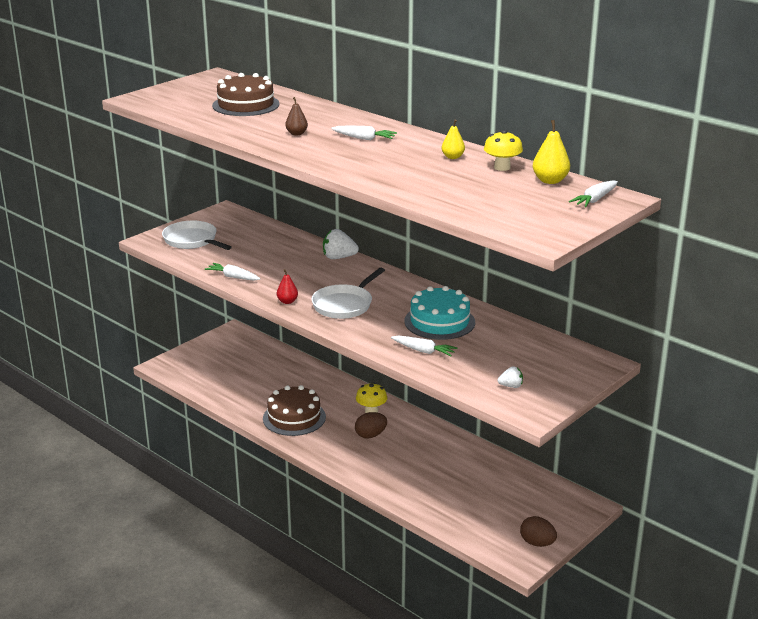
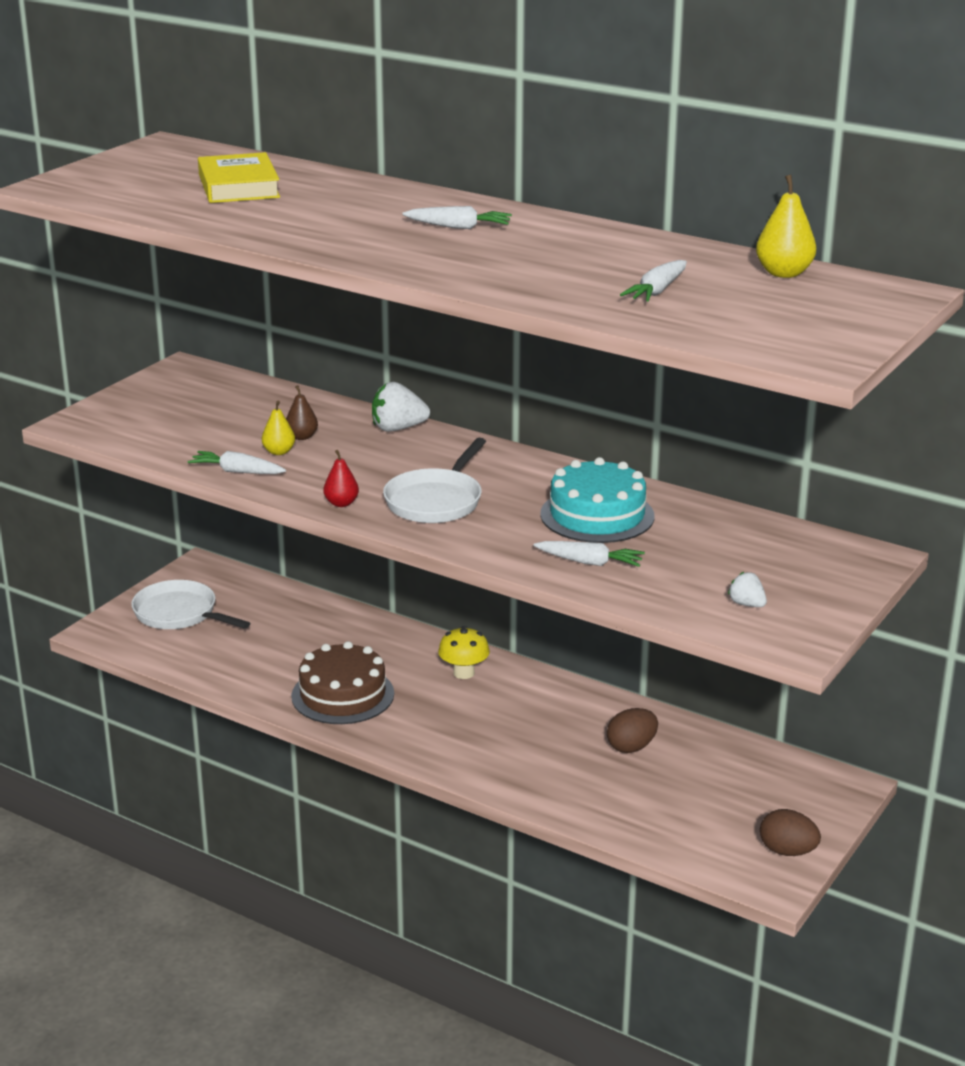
camera: 10 degrees left, 0 degrees up
(192, 241) = (147, 419): white pan -> white pan (179, 614)
(246, 105) = (238, 186): brown cake -> yellow book
(296, 133) = (345, 226): brown pear -> brown pear (302, 437)
(370, 435) = (474, 711): brown egg -> brown egg (631, 747)
(452, 157) = (614, 247): yellow pear -> yellow pear (279, 452)
(502, 167) = (699, 258): yellow mushroom -> none
(511, 386) = (747, 604): white strawberry -> white strawberry turned 120 degrees counterclockwise
(595, 200) = (867, 297): white carrot -> white carrot (657, 291)

